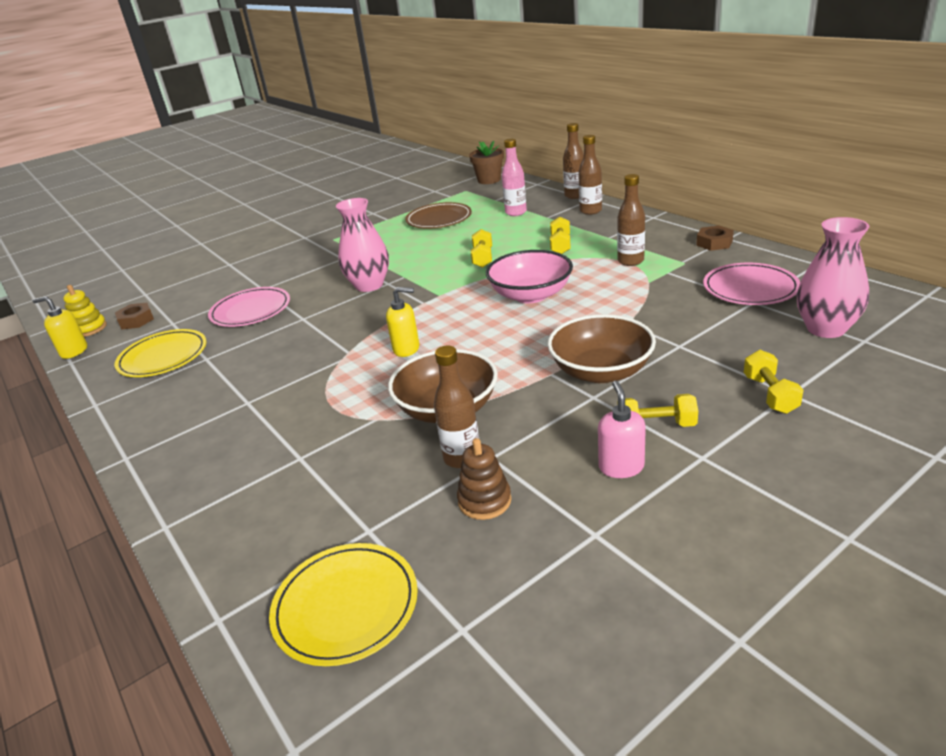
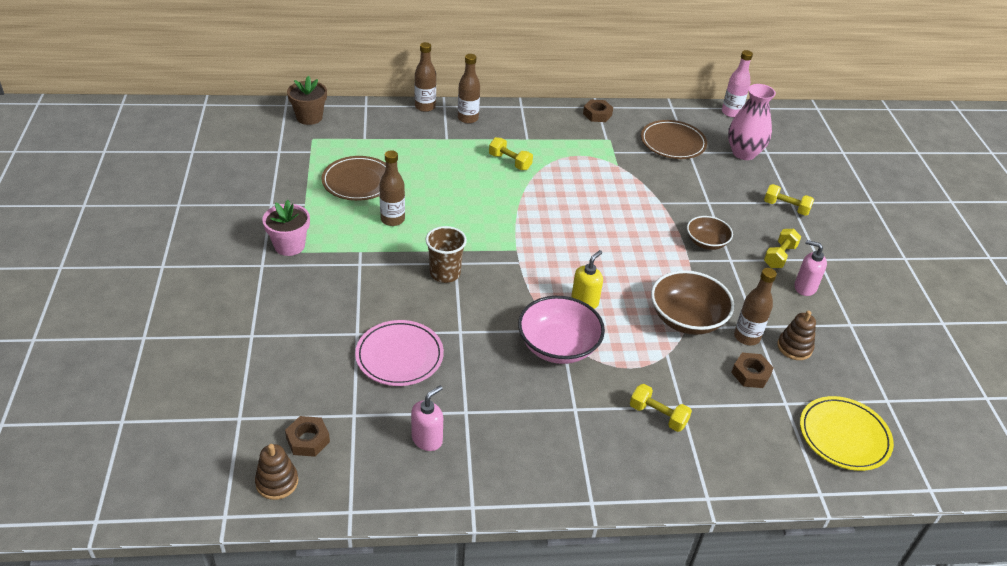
camera: 65 degrees left, 10 degrees up
(74, 351) = (325, 505): yellow soap dispenser -> none
(89, 329) = (277, 482): yellow stacking toy -> brown stacking toy
(163, 357) = (427, 439): yellow plate -> pink soap dispenser
(335, 234) = (289, 245): none -> pink flower pot
(369, 285) = (445, 273): pink vase -> brown cup
(397, 484) = (751, 374): none -> brown nut
(482, 258) = (478, 201): yellow dumbbell -> yellow dumbbell (658, 415)
(516, 212) = (412, 145): pink bottle -> pink bottle (731, 112)
(531, 295) = (573, 214): pink bowl -> pink bowl (558, 346)
(601, 371) = (706, 242): brown bowl -> brown bowl, size x0.61
(630, 261) = (578, 153): brown bottle -> brown bottle (392, 219)
(750, 288) = (673, 143): pink plate -> brown plate

